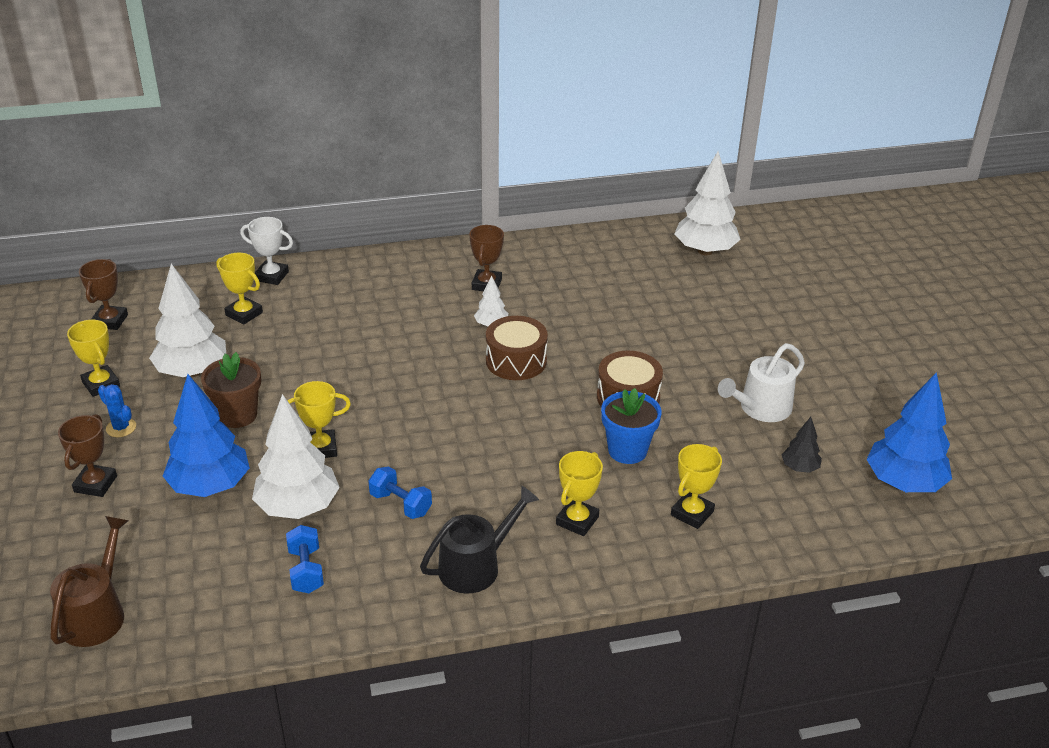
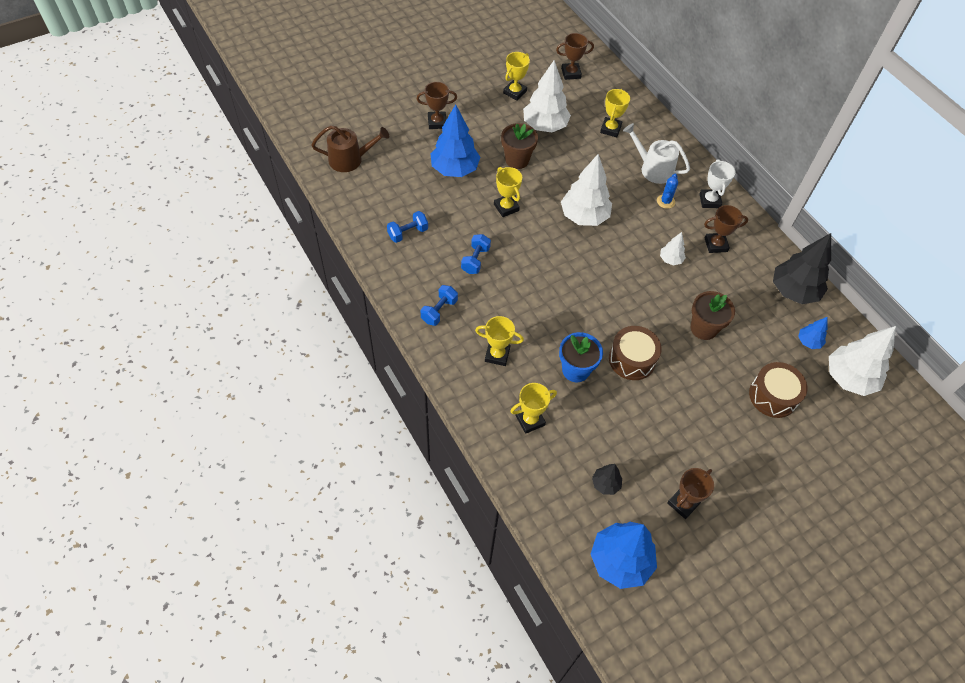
camera: 70 degrees right, 20 degrees up
(121, 428) = (484, 115): blue cactus -> blue cactus (665, 201)
(271, 276) = (656, 128): white trophy -> white trophy (709, 201)
(298, 507) = (454, 213): white tree -> white tree (584, 216)
(475, 566) = (439, 311): black watering can -> blue dumbbell
(516, 361) = (638, 284): brown drum -> brown drum (773, 396)
(579, 251) = (793, 291): none -> black tree
(604, 328) = (703, 328): none -> brown flower pot
(650, 262) = (808, 342): none -> blue tree
(692, 513) = (530, 420): yellow trophy -> yellow trophy turned 45 degrees counterclockwise
(761, 408) = (662, 449): white watering can -> white watering can (653, 169)
(835, 412) = (683, 503): none -> brown trophy

